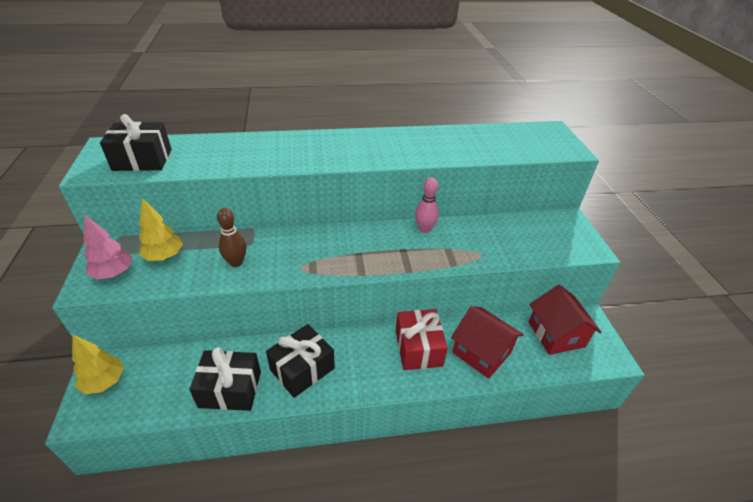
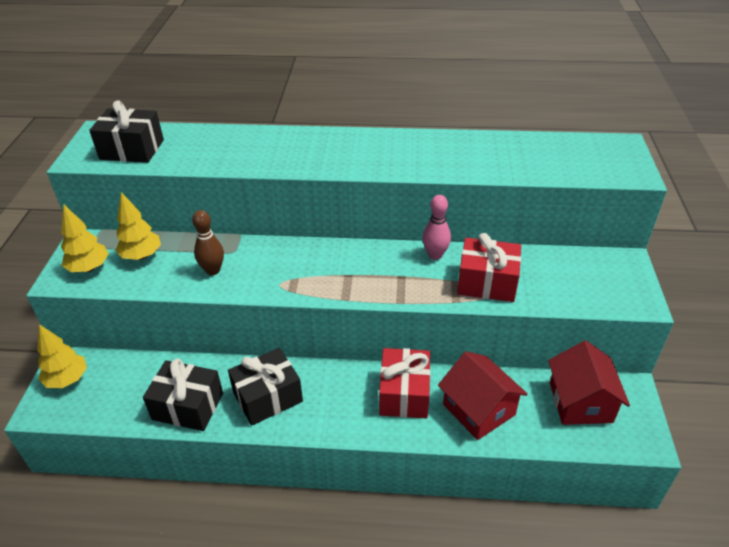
camera: 15 degrees right, 0 degrees up
(114, 273) = (89, 268): pink tree -> yellow tree
(473, 247) = (487, 282): none -> red gift

